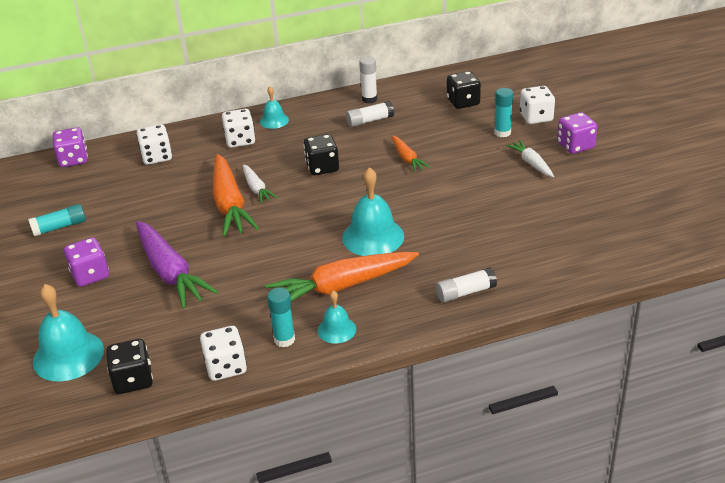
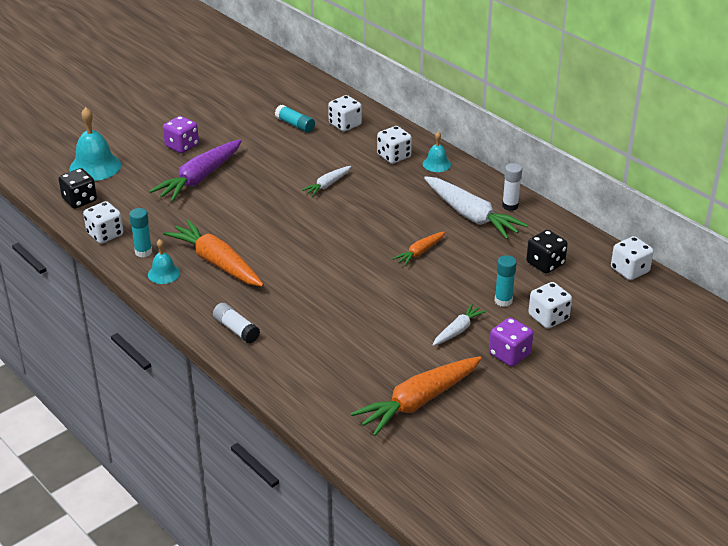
camera: 65 degrees right, 0 degrees up
(59, 227) = (231, 114): turquoise glue stick -> turquoise glue stick (295, 125)
(73, 160) = (319, 90): purple dice -> none
(230, 204) = (298, 179): orange carrot -> orange carrot (418, 402)
(322, 167) = (378, 209): black dice -> none
(370, 121) = (471, 216): white glue stick -> white carrot
(373, 237) = (290, 262): turquoise bell -> none
(494, 69) = (629, 270): none -> white dice

